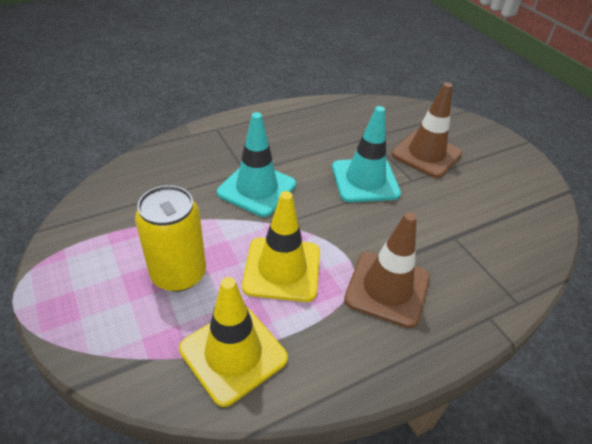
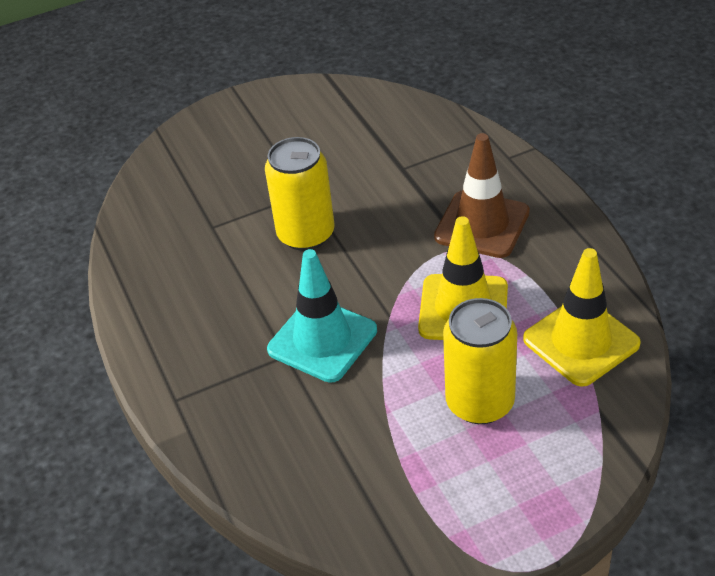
camera: 80 degrees left, 0 degrees up
(365, 180) = (306, 234): turquoise traffic cone -> yellow can
(426, 154) = (254, 176): brown traffic cone -> none

